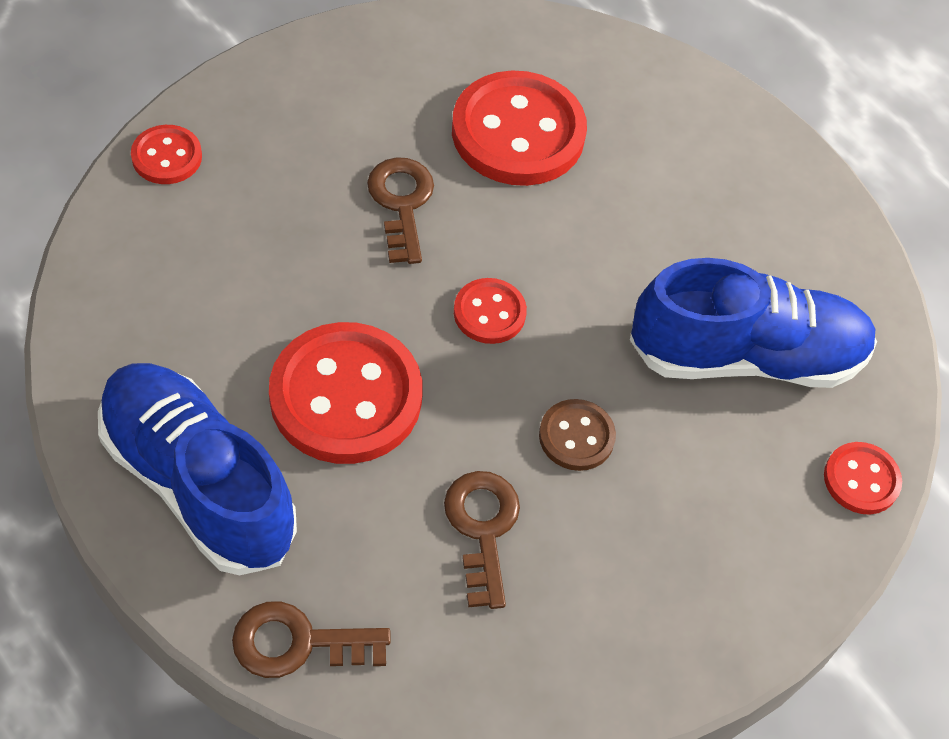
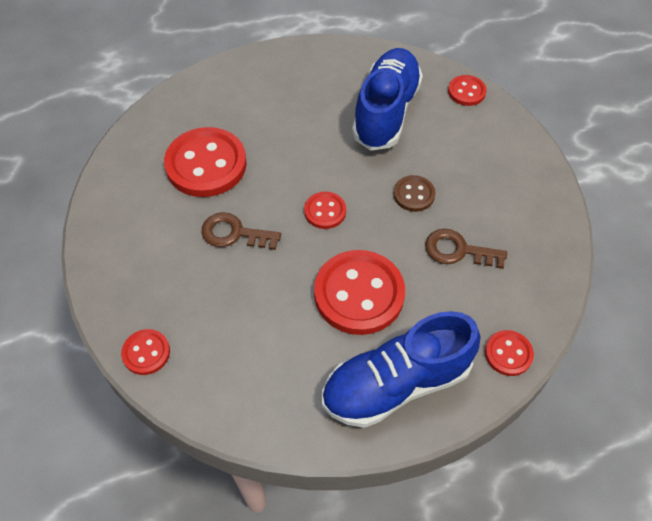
camera: 65 degrees left, 0 degrees up
(298, 643) = (508, 354): brown key -> red button

